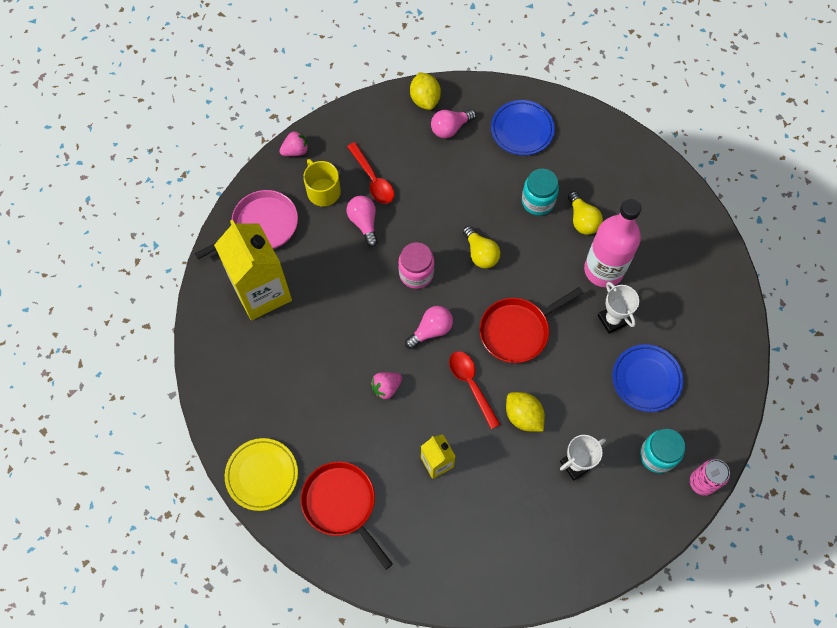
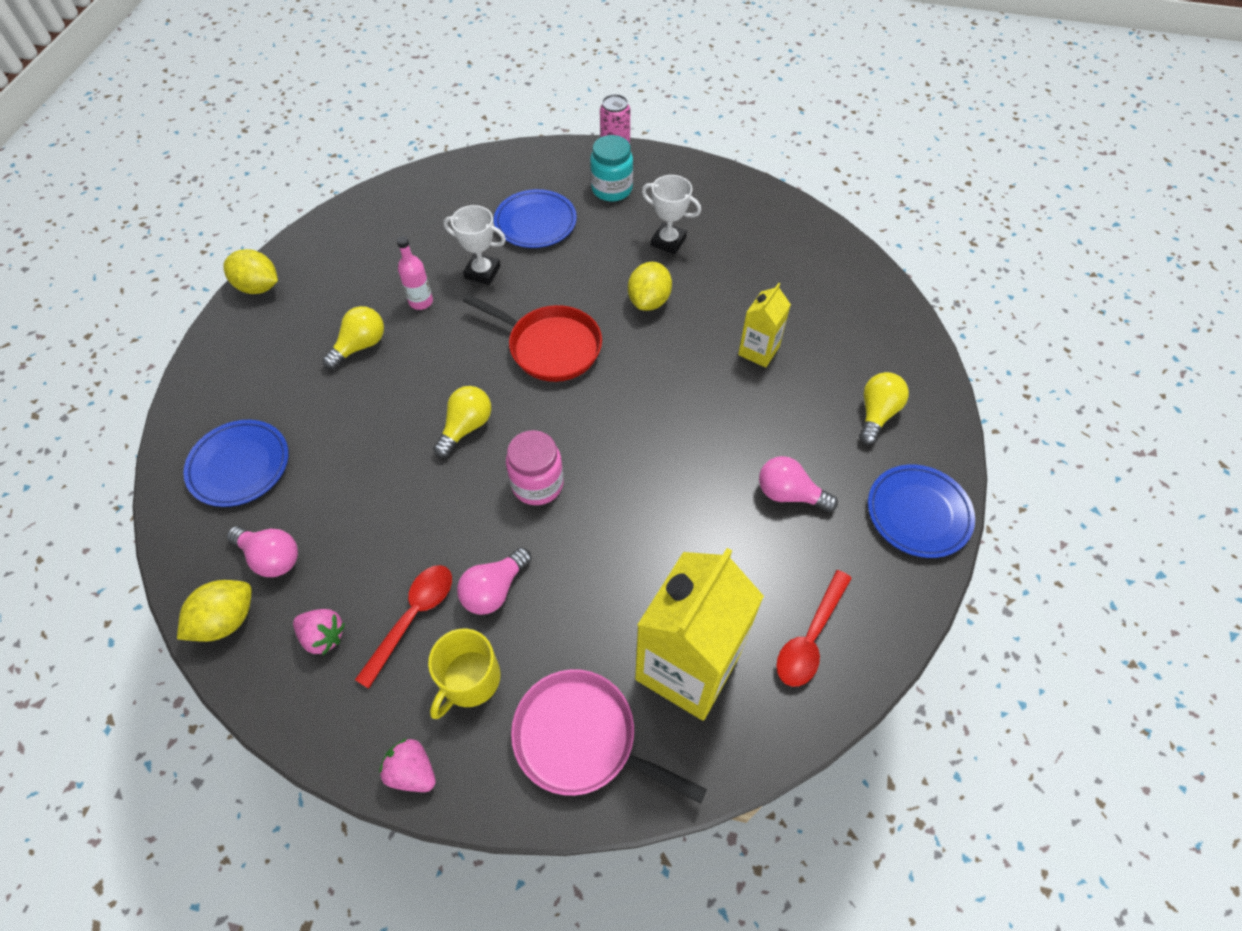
camera: 120 degrees left, 10 degrees down
(262, 475) = (918, 513): yellow plate -> blue plate
(342, 504) = (876, 414): red pan -> yellow light bulb
(386, 387) = (712, 440): pink strawberry -> pink strawberry (323, 636)
(431, 330) = (606, 430): pink light bulb -> pink light bulb (789, 494)
(471, 385) = (647, 360): red spoon -> red spoon (810, 637)
(538, 201) = (354, 400): turquoise jar -> none
(603, 270) = (421, 302): pink bottle -> pink bottle, size x0.46
(612, 320) = (482, 272): white trophy -> white trophy turned 75 degrees clockwise
(671, 179) = (258, 287): none -> yellow lemon

